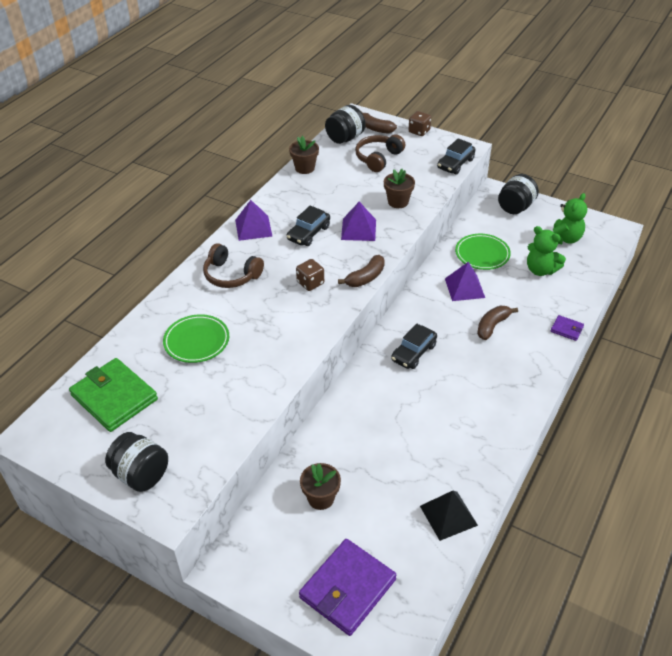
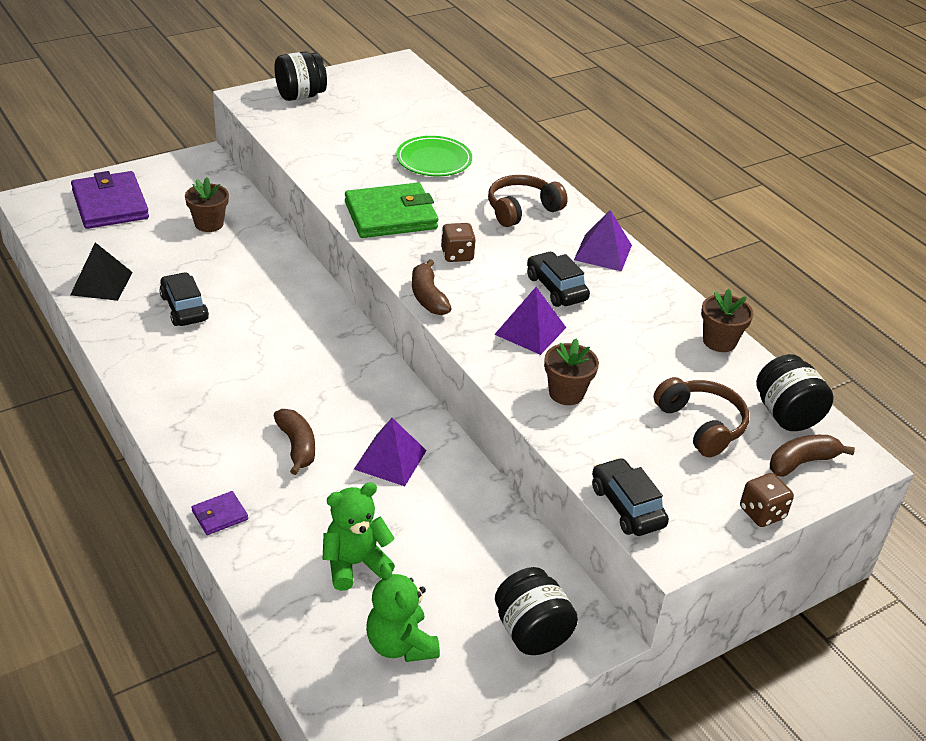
camera: 115 degrees right, 5 degrees down
(114, 397) = (403, 105): green wallet -> green wallet (390, 215)
(413, 353) = (321, 358): black car -> black car (184, 308)
(482, 254) = (444, 517): green plate -> none

